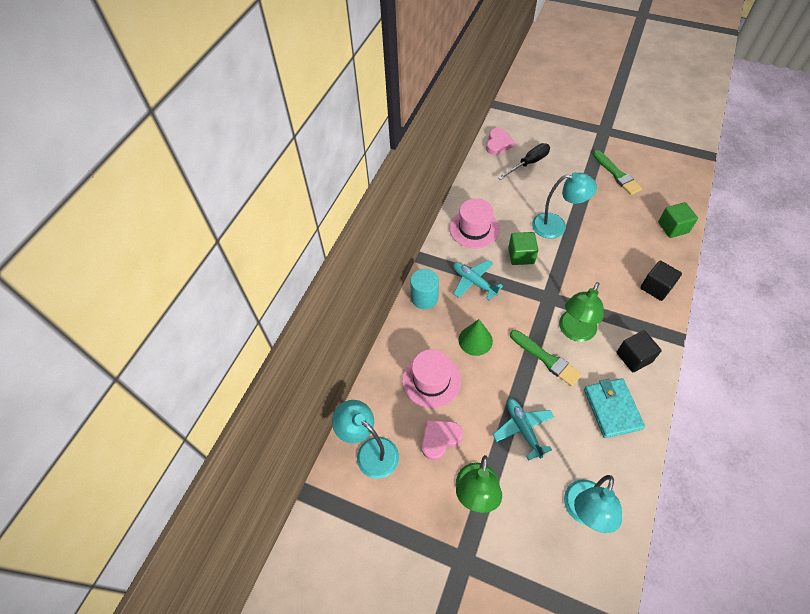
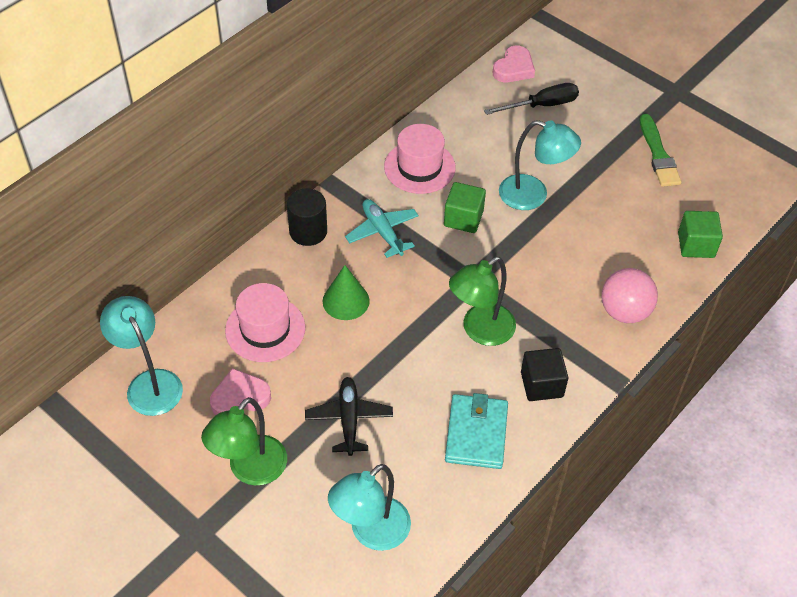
camera: 15 degrees right, 5 degrees down
(424, 298) = (308, 231): turquoise cylinder -> black cylinder
(523, 429) = (349, 419): turquoise plane -> black plane
(546, 359) = (425, 351): green brush -> none
(656, 287) = (624, 312): black cube -> pink ball

